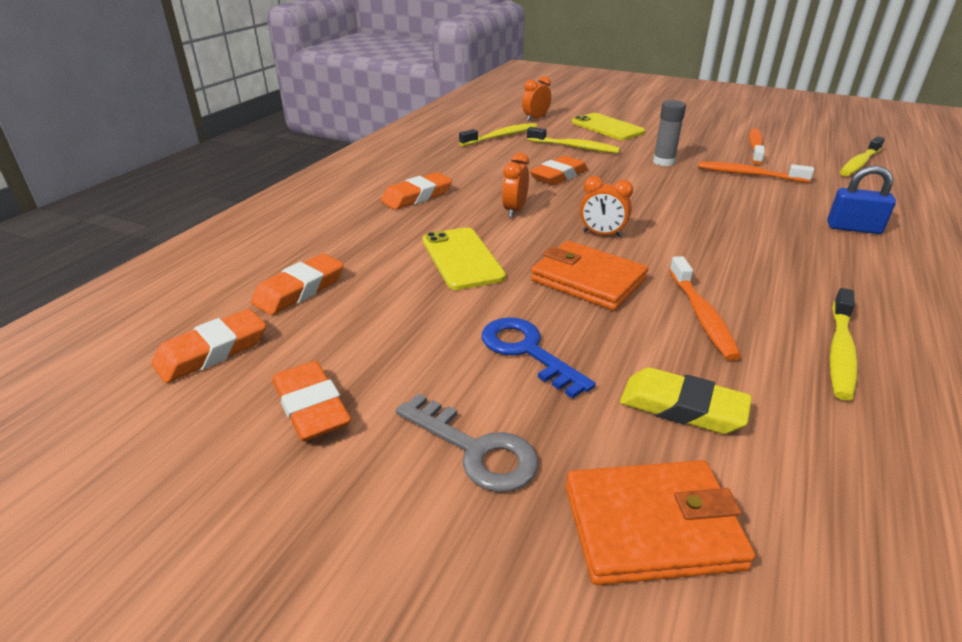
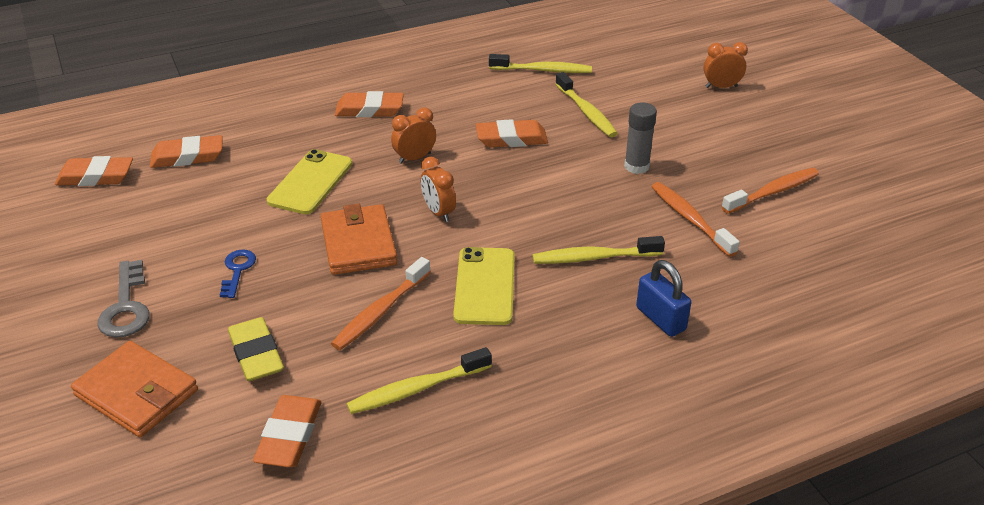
camera: 40 degrees right, 5 degrees up
(311, 407) = (94, 237): orange eraser -> orange eraser (289, 436)
(527, 351) = (237, 270): blue key -> blue key, size x0.66
(535, 119) = (616, 59): orange clock -> orange clock (721, 87)
(607, 127) = (666, 100): yellow phone -> yellow phone (485, 286)
(859, 163) = (847, 264): yellow toothbrush -> yellow toothbrush (593, 257)

